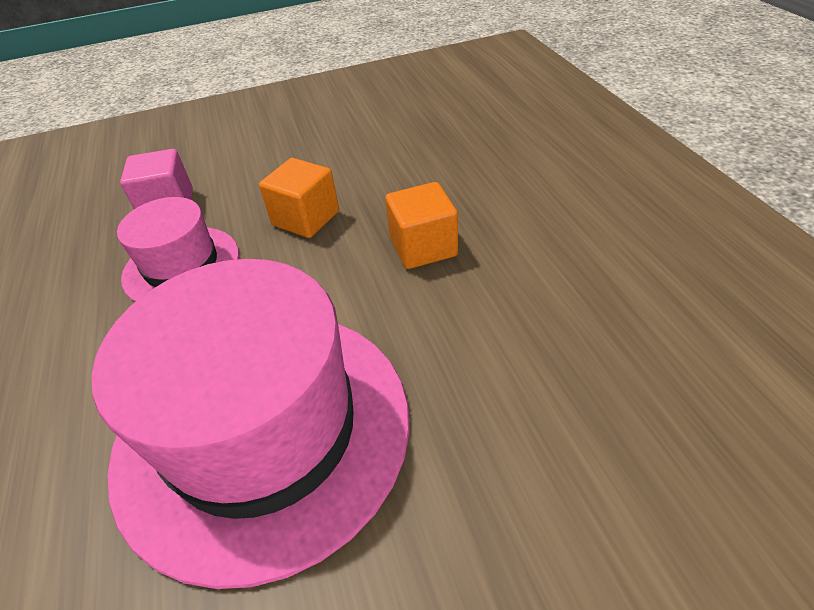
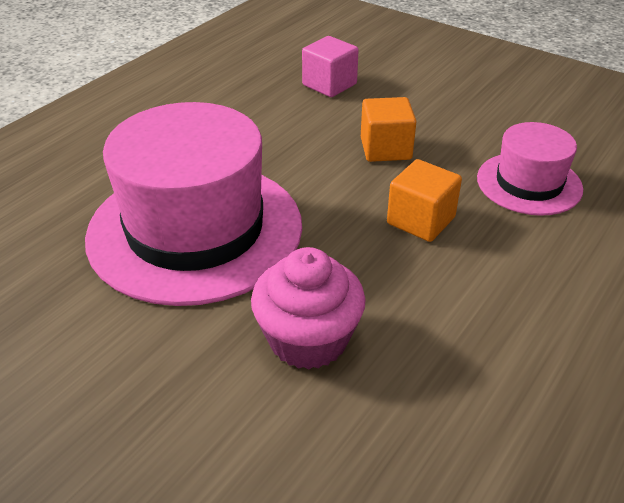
camera: 50 degrees right, 5 degrees down
(181, 265) = (284, 123): pink hat -> pink hat (529, 183)
(516, 411) = (308, 339): none -> pink cupcake

